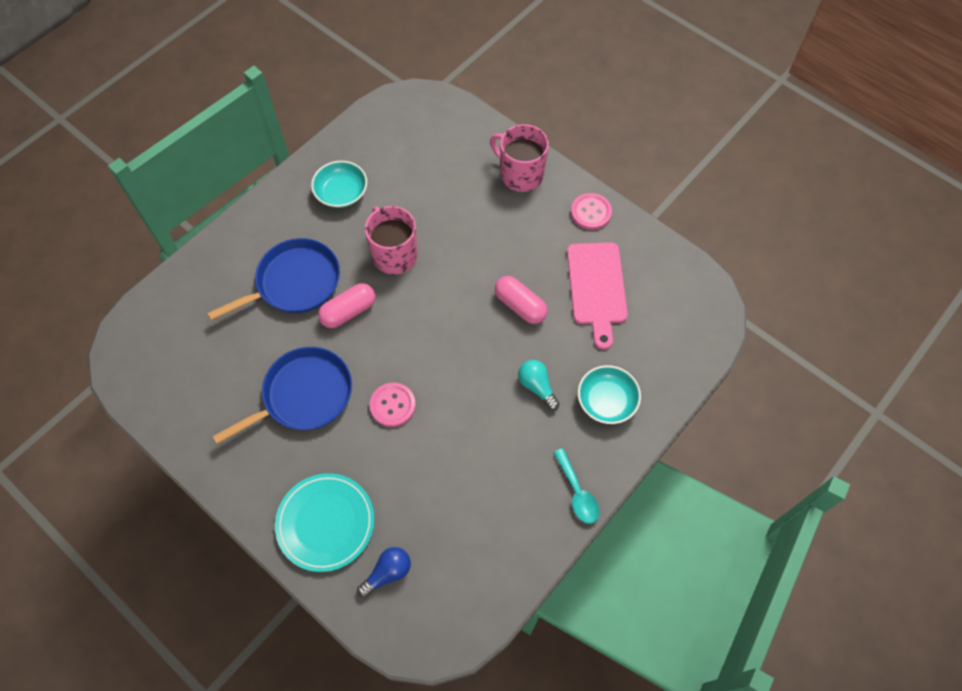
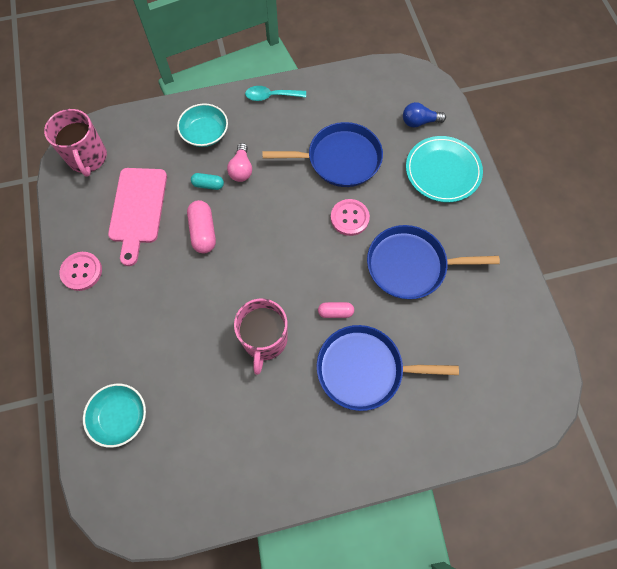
camera: 145 degrees left, 5 degrees up
(341, 193) = (266, 439): turquoise bowl -> turquoise bowl (120, 416)
(348, 311) = (335, 312): pink capsule -> pink capsule, size x0.61
(446, 463) = (340, 159): none -> blue pan
(520, 175) = (101, 346): pink mug -> pink mug (87, 158)
(537, 387) = (241, 169): turquoise light bulb -> pink light bulb
(554, 350) = (208, 185): none -> turquoise capsule
(577, 492) = (271, 96): turquoise spoon -> turquoise spoon turned 105 degrees counterclockwise
(596, 288) = (138, 209): pink cutting board -> pink cutting board turned 150 degrees clockwise

